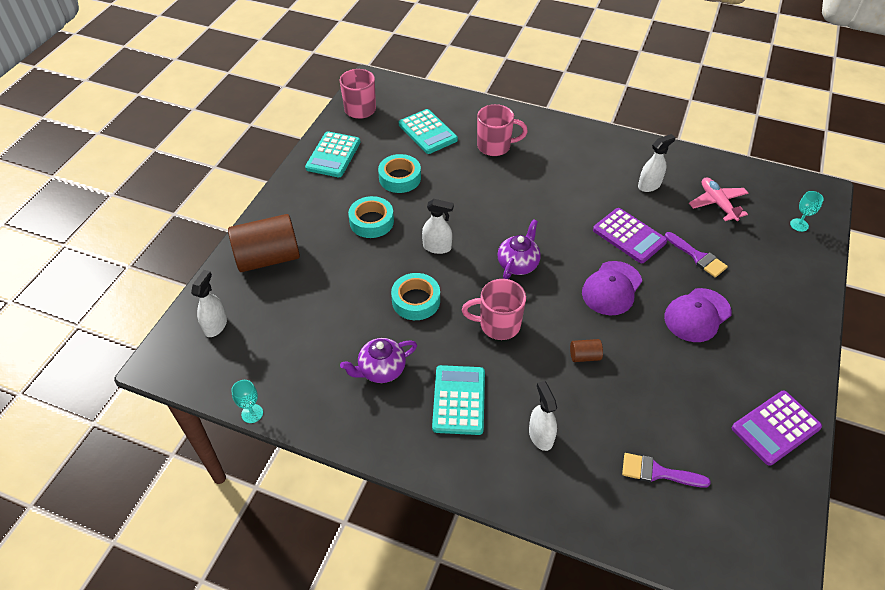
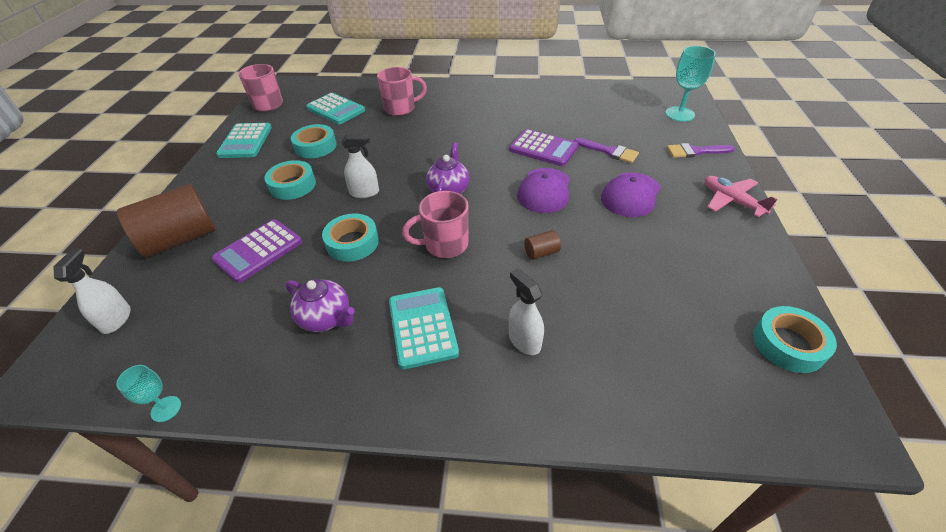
camera: 15 degrees left, 5 degrees down
(381, 370) = (326, 318): purple teapot -> purple teapot turned 105 degrees counterclockwise
(649, 185) = (545, 111): white spray bottle -> none
(657, 472) = (662, 345): purple brush -> purple brush (695, 151)
(717, 203) = (607, 112): pink plane -> pink plane (731, 201)
(771, 503) = (788, 344): none -> turquoise tape
(775, 428) = (751, 271): purple calculator -> purple calculator (258, 251)
(799, 225) = (679, 114): turquoise goblet -> turquoise goblet, size x1.80

